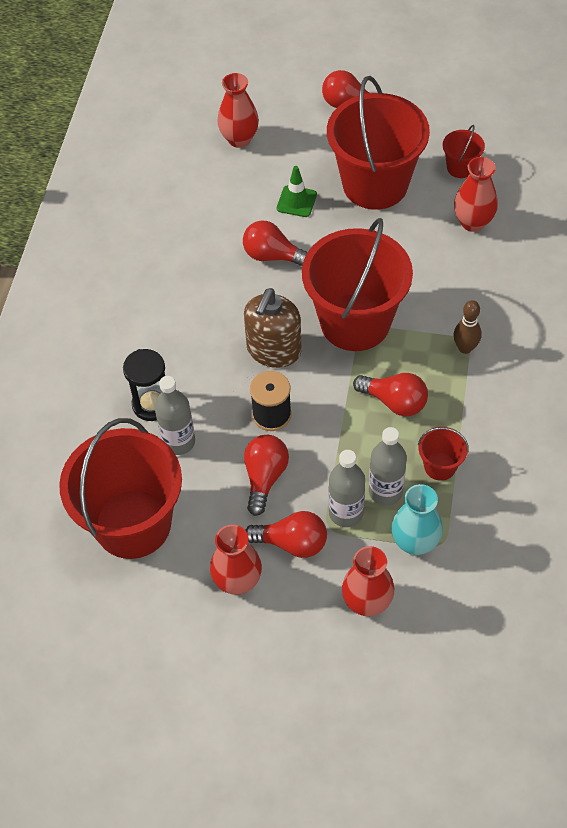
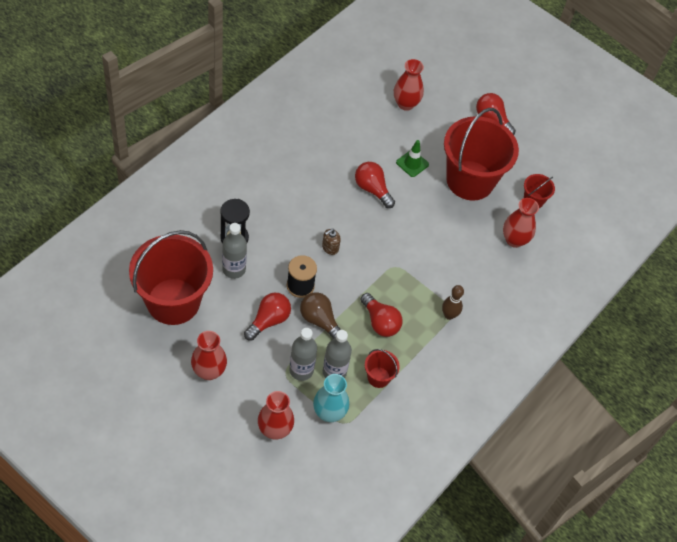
camera: 20 degrees right, 0 degrees up
(274, 350) = (330, 248): brown soap dispenser -> brown soap dispenser, size x0.48
(292, 543) = (256, 368): red light bulb -> none
(324, 442) = (320, 321): none -> brown light bulb
(355, 322) = (392, 259): red bucket -> none

